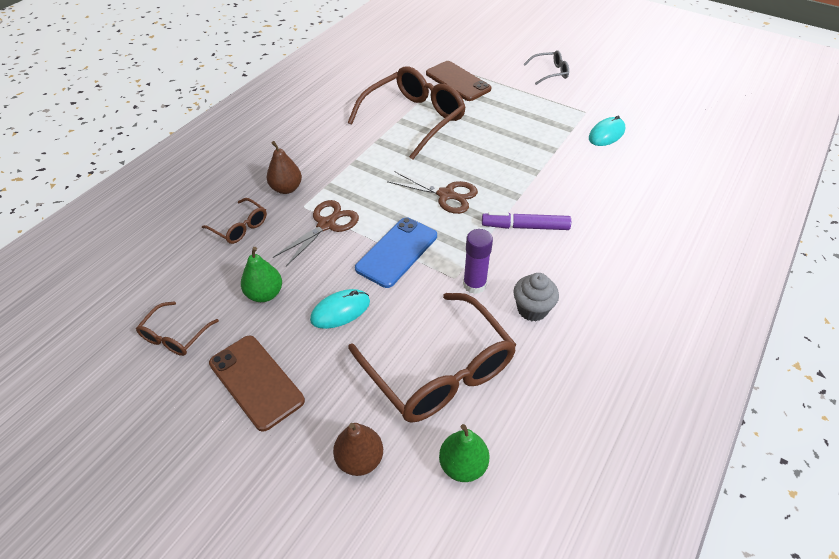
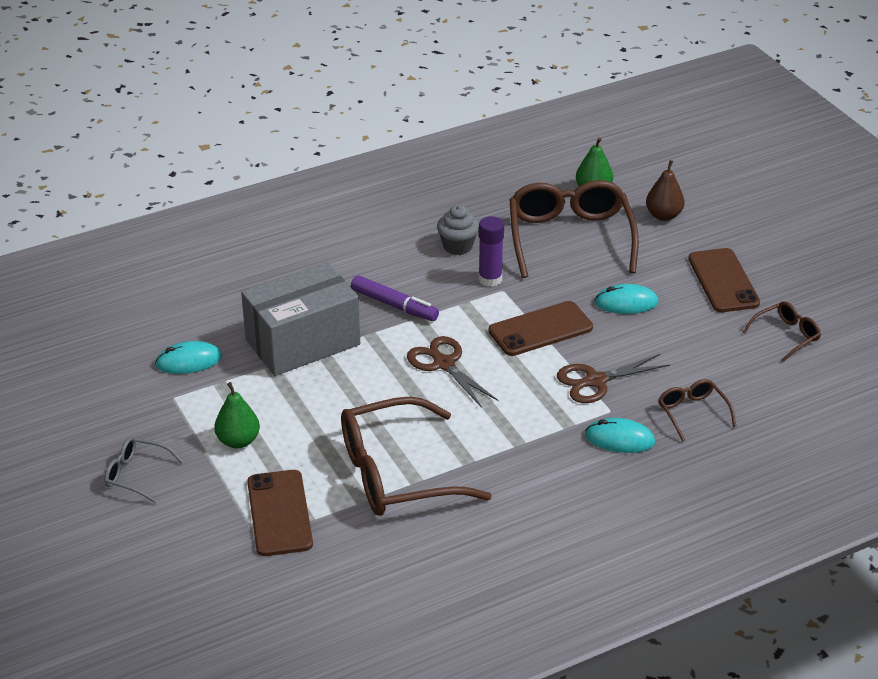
camera: 150 degrees left, 10 degrees down
(265, 294) = (690, 340): green pear -> green pear (238, 441)
(286, 188) = (619, 439): brown pear -> turquoise mouse
(397, 252) = (540, 329): blue phone -> brown phone
(555, 173) = (303, 342): none -> grey box

